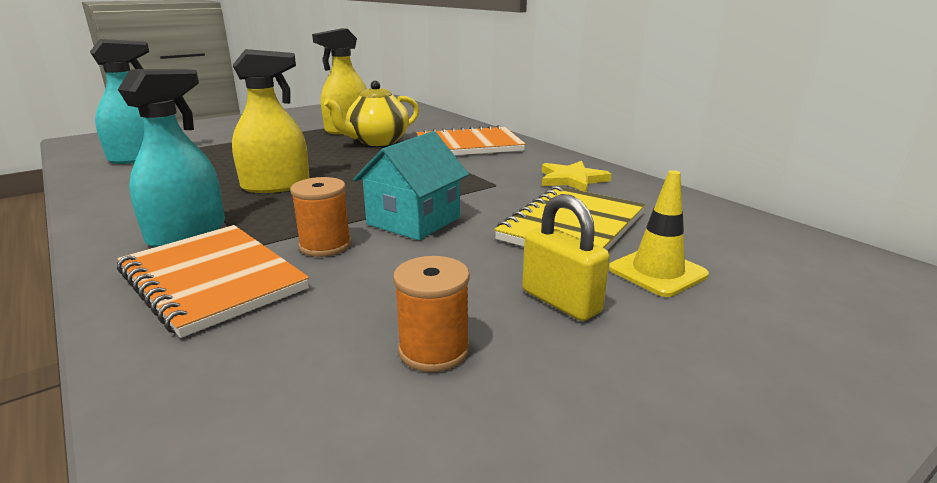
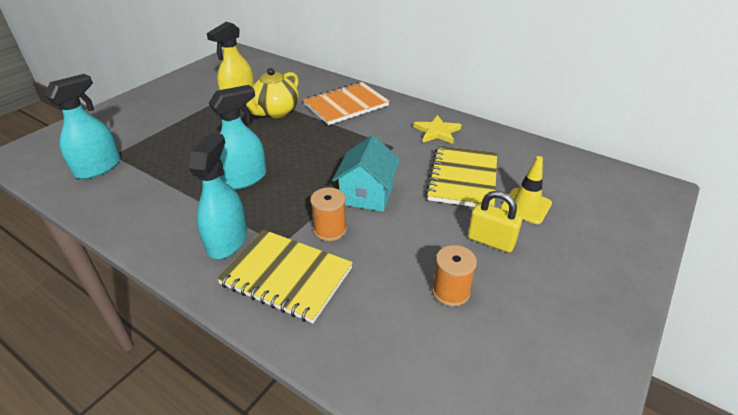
camera: 20 degrees left, 15 degrees up
(212, 280) = (286, 276): orange notebook -> yellow notebook
(276, 186) = (243, 179): yellow spray bottle -> turquoise spray bottle

